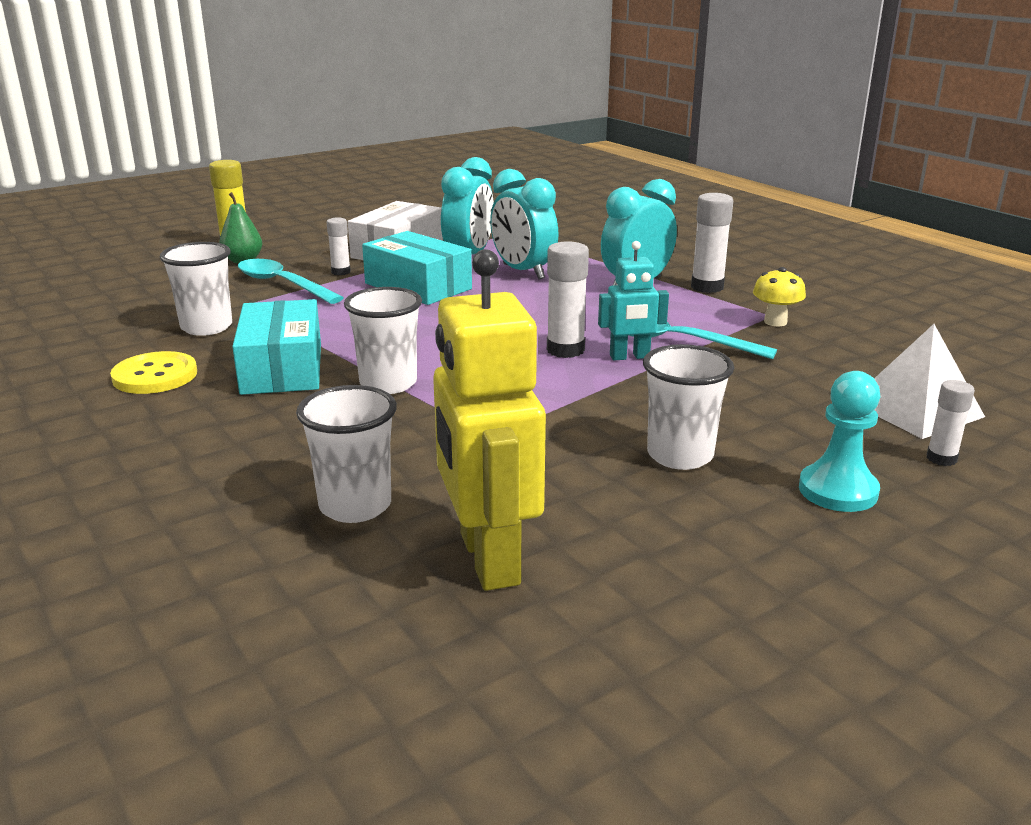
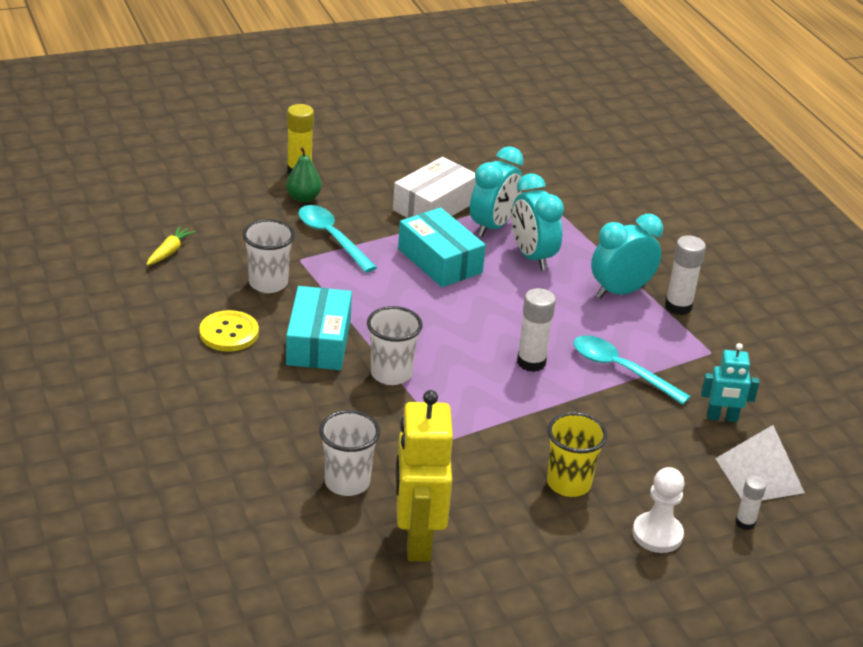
camera: 10 degrees right, 10 degrees up
(72, 317) = (169, 251): none -> yellow carrot
(341, 272) = (381, 229): white glue stick -> none
(629, 357) = (576, 380): turquoise robot -> turquoise robot (722, 417)
(680, 455) = (568, 483): white cup -> yellow cup
(775, 322) = (711, 361): yellow mushroom -> none
(838, 491) = (657, 534): turquoise pawn -> white pawn

